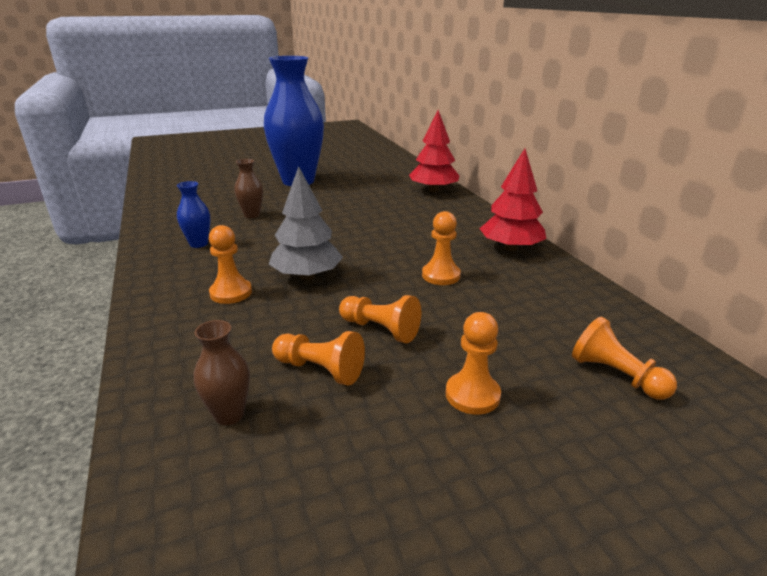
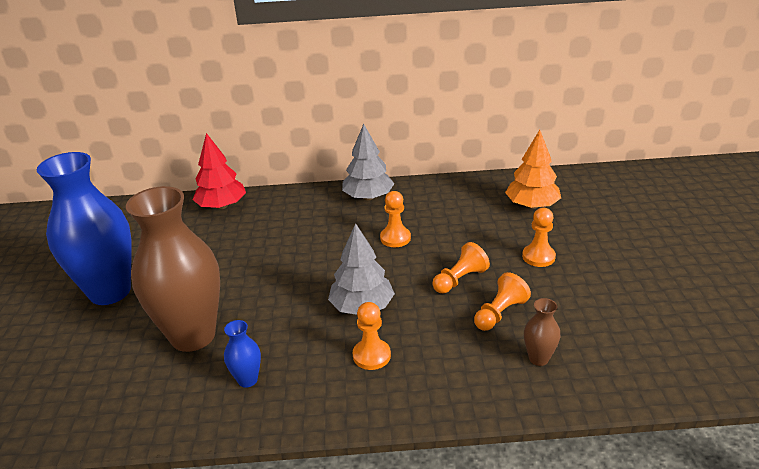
camera: 70 degrees left, 5 degrees up
(252, 215) = (193, 336): brown vase -> brown vase, size x2.44
(510, 248) = (368, 197): red tree -> grey tree
(616, 375) = (532, 205): orange pawn -> orange tree

